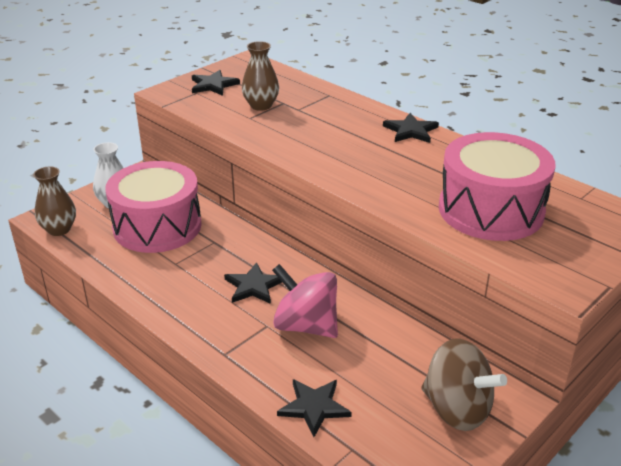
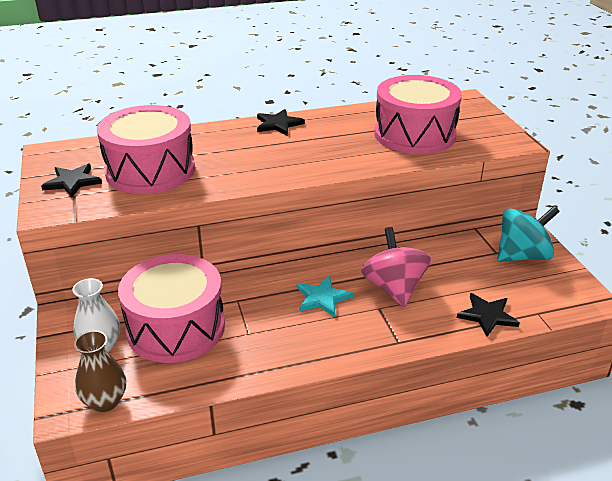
camera: 60 degrees left, 0 degrees up
(253, 286) = (322, 298): black star -> turquoise star
(261, 105) = (150, 170): brown vase -> pink drum
(306, 326) = (394, 288): pink spinning top -> pink spinning top turned 105 degrees clockwise
(457, 409) = (522, 256): brown spinning top -> turquoise spinning top

